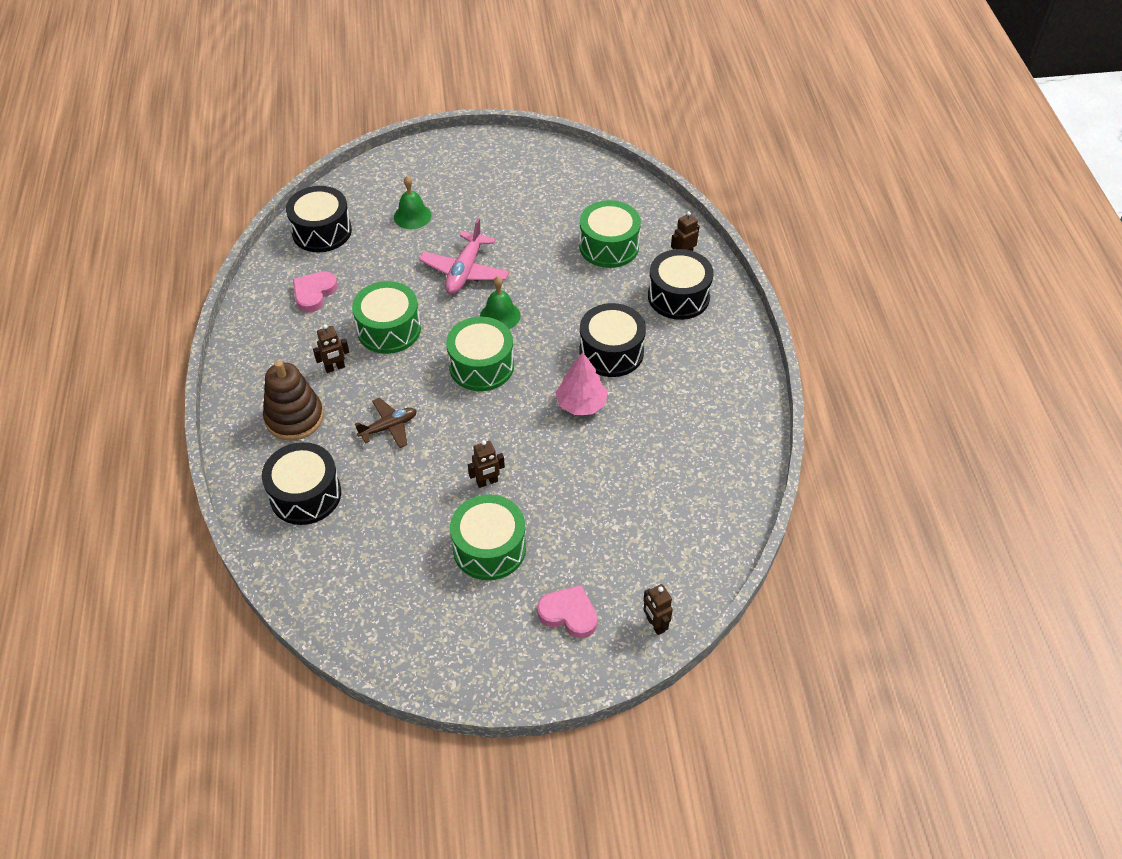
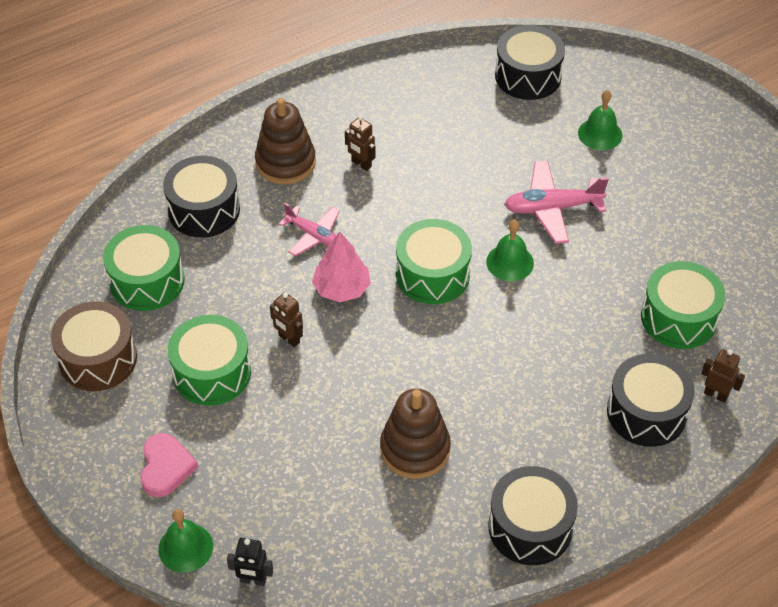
camera: 65 degrees right, 0 degrees up
(314, 293) = (443, 107): pink heart -> none
(389, 329) = (434, 182): green drum -> green drum (147, 281)
(389, 427) = (313, 235): brown plane -> pink plane
(422, 631) = (98, 359): none -> brown drum
(581, 404) = (432, 379): pink tree -> pink tree (342, 288)
(611, 352) = (521, 379): black drum -> black drum (530, 527)
(640, 439) = (415, 449): none -> brown stacking toy
(655, 625) = (185, 547): brown robot -> green bell
(708, 587) = (253, 580): none -> black robot

